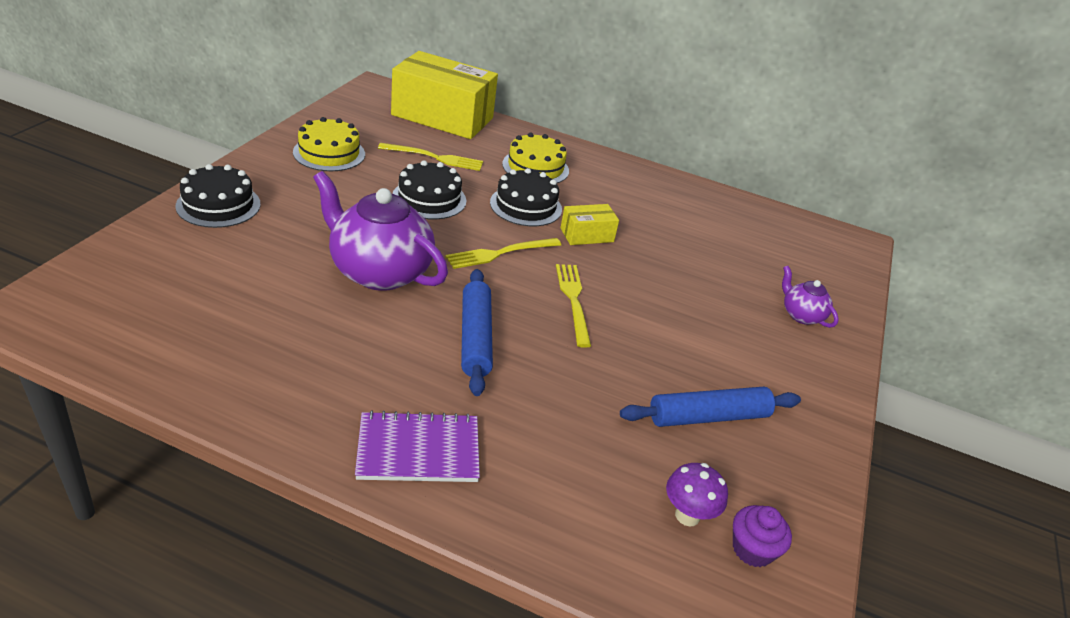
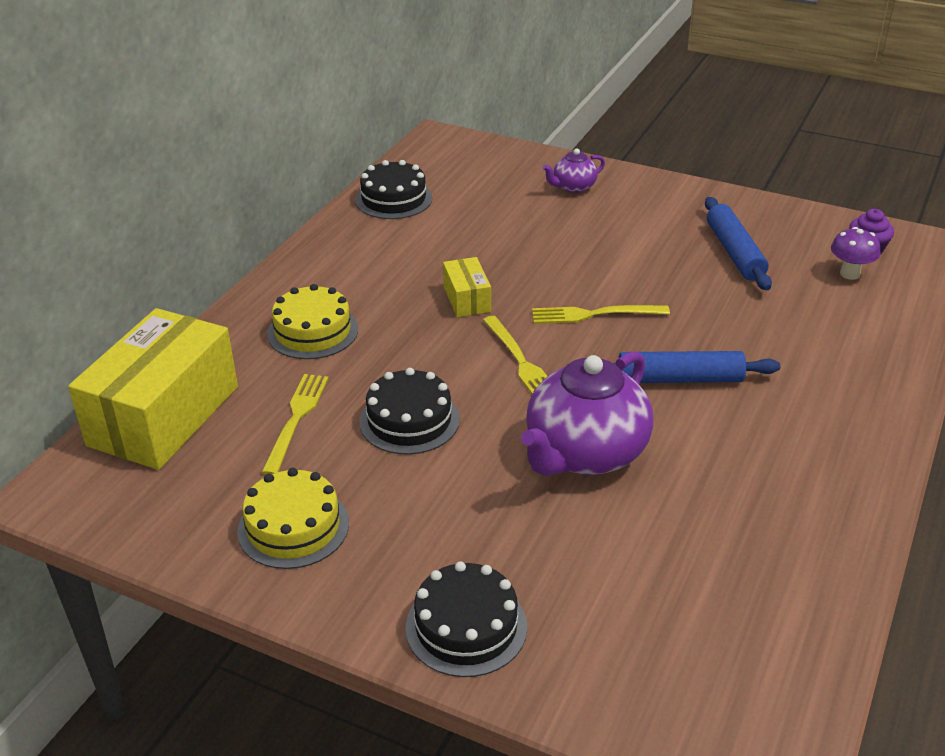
camera: 80 degrees left, 0 degrees up
(418, 450) = (850, 411): purple notebook -> none
(526, 206) = (411, 341): black cake -> black cake (393, 199)

